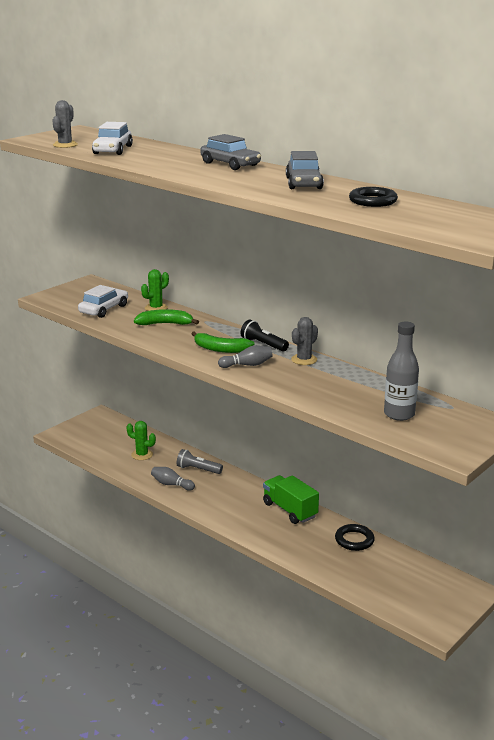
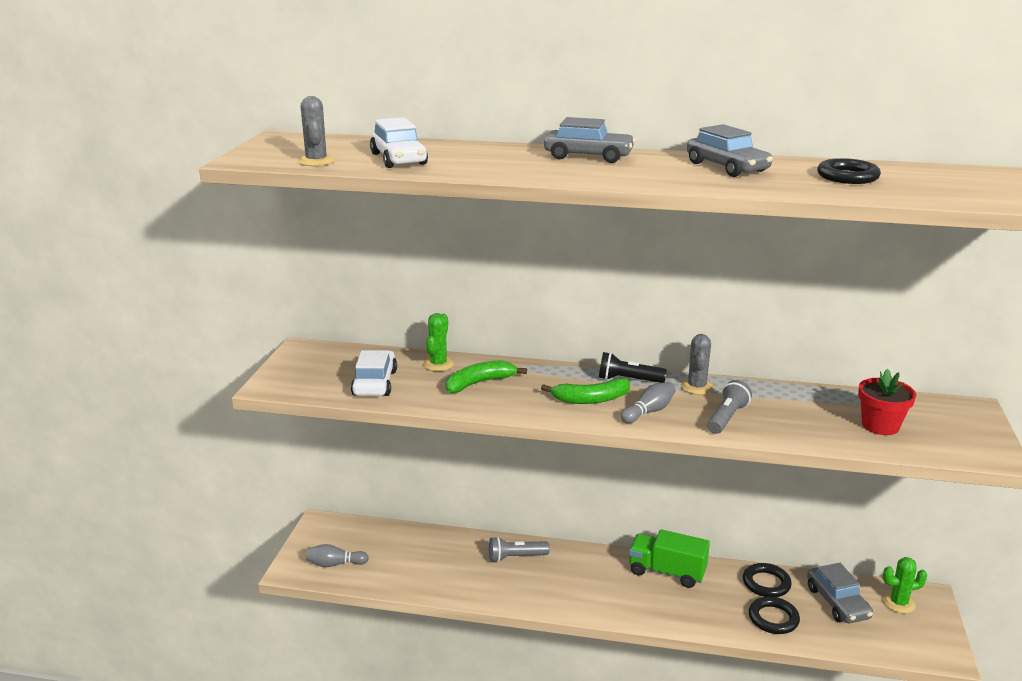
camera: 30 degrees left, 0 degrees up
(142, 455) = (430, 561): green cactus -> green cactus (898, 603)
(171, 484) = (506, 589): grey bowling pin -> grey bowling pin (335, 564)
(294, 381) = (726, 418): none -> grey flashlight
(332, 561) = (773, 618): none -> black ring
(394, 569) = (837, 602): none -> grey car
(399, 414) = (880, 426): grey bottle -> red flower pot

